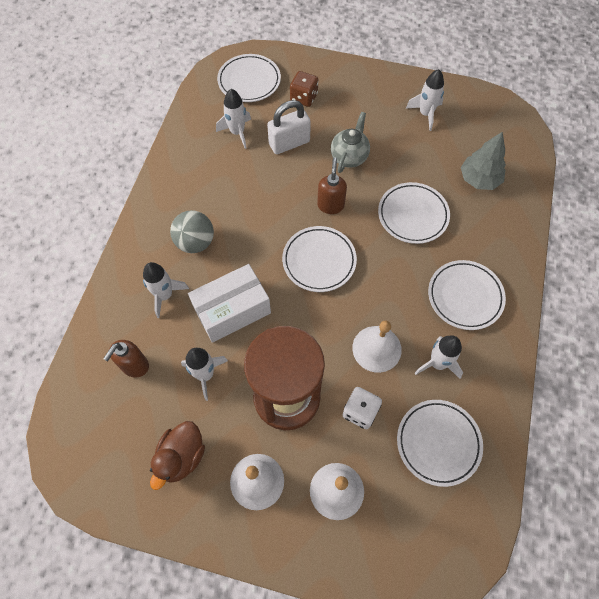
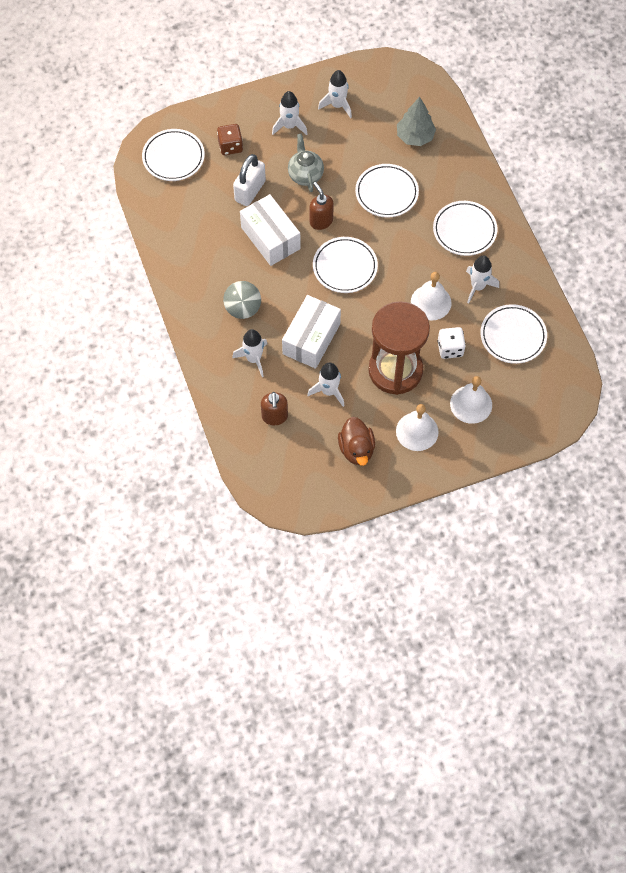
camera: 35 degrees left, 0 degrees up
(237, 132) = (201, 206): white rocket -> white rocket (289, 126)
(273, 193) = (270, 238): none -> white box

